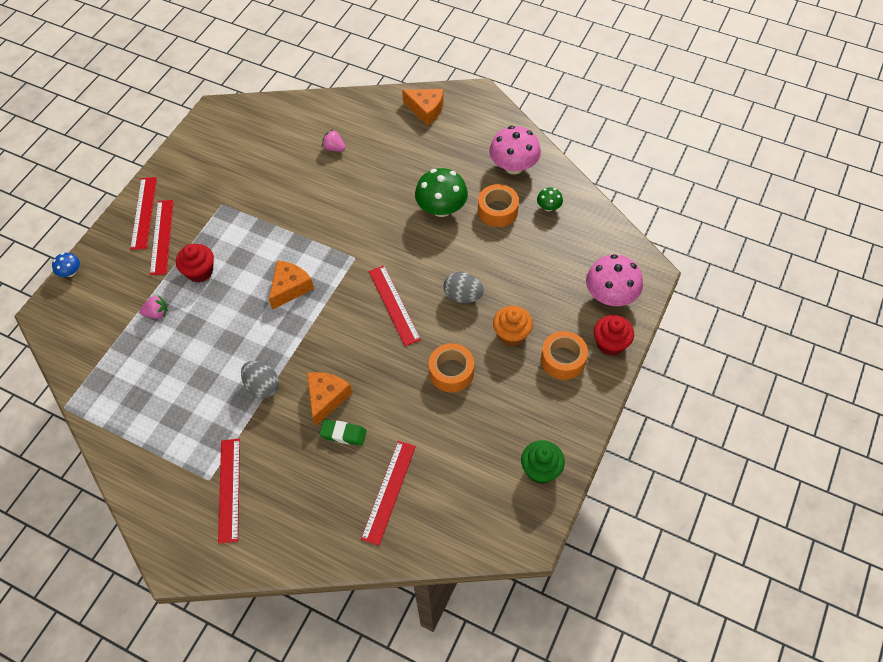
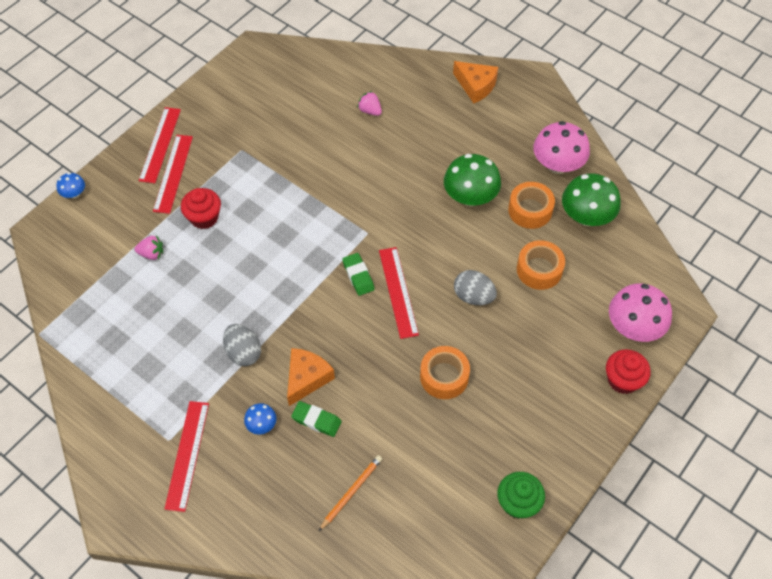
camera: 10 degrees right, 0 degrees up
(290, 288) = (293, 252): orange cheese -> none
(293, 448) = (261, 424): none -> blue mushroom
(354, 297) = (358, 276): none -> green eraser
(389, 491) = (351, 492): red ruler -> orange pencil
(511, 334) = (517, 348): orange cupcake -> none
(548, 207) = (586, 216): green mushroom -> green mushroom, size x2.02
(563, 359) = (567, 387): orange tape -> orange tape (539, 270)

